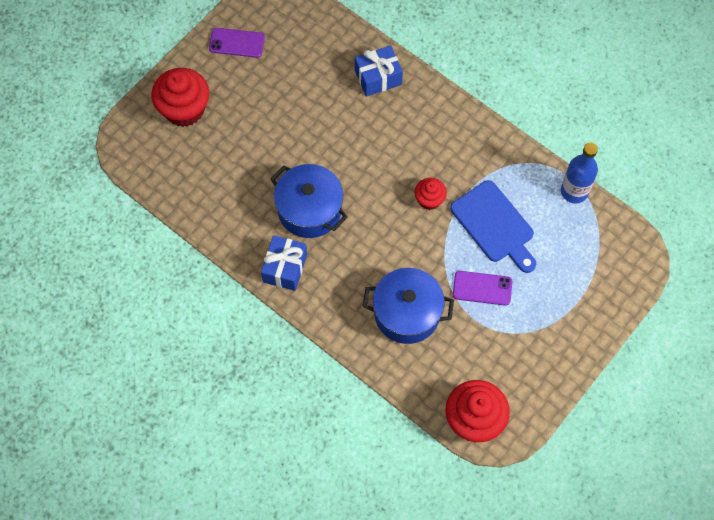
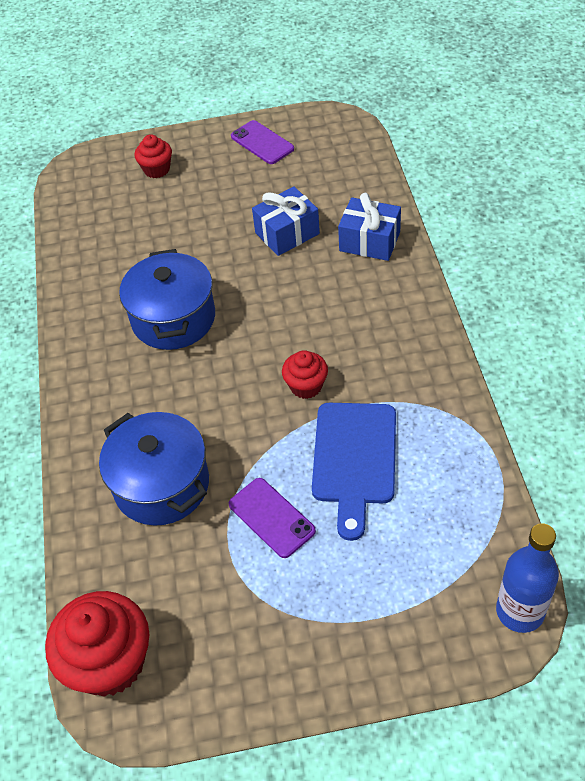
camera: 45 degrees right, 15 degrees down
(184, 109) = (157, 169): red cupcake -> red cupcake, size x0.55
(285, 268) = (92, 356): blue gift -> blue gift (287, 233)
(574, 191) = (490, 486): blue bottle -> blue bottle (520, 611)

